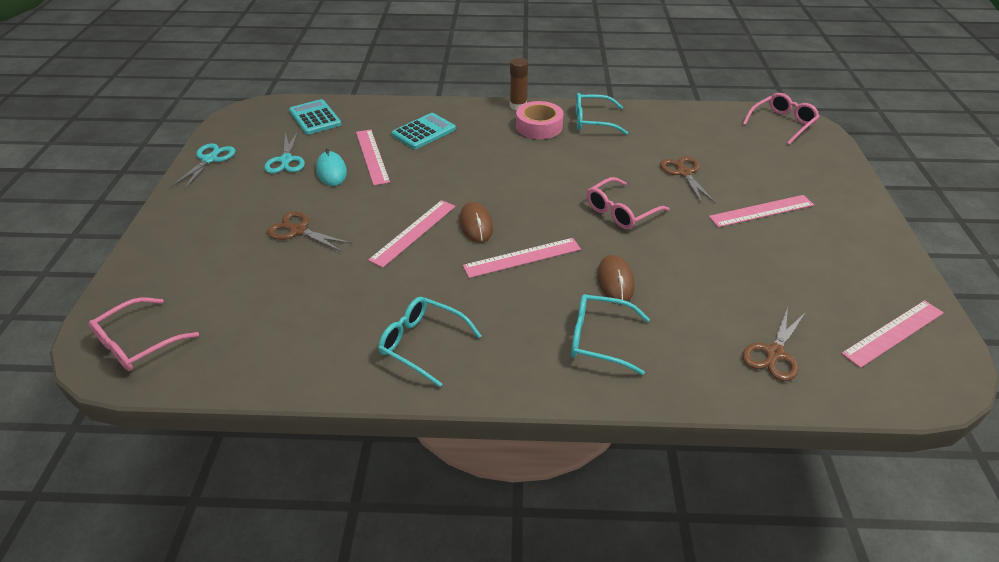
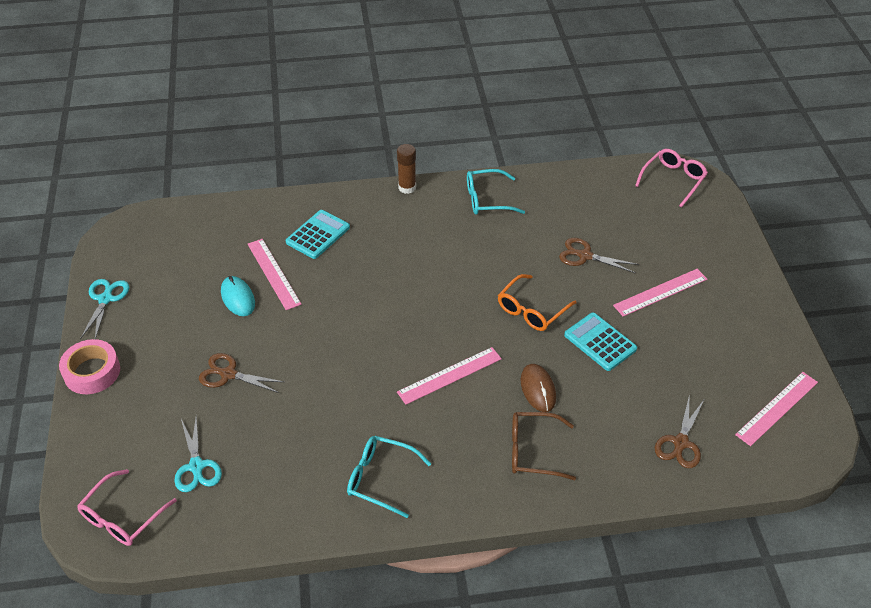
camera: 10 degrees left, 5 degrees up
(286, 160) = (186, 290): turquoise scissors -> turquoise scissors (196, 466)
(315, 118) = (197, 229): turquoise calculator -> turquoise calculator (600, 342)
(414, 232) = (341, 361): pink ruler -> none
(476, 224) = (398, 344): brown mouse -> none
(539, 126) = (434, 213): pink tape -> pink tape (92, 372)
(599, 339) = (533, 451): turquoise glasses -> brown glasses
(621, 211) = (531, 310): pink glasses -> orange glasses
(684, 173) = (585, 256): brown scissors -> brown scissors turned 45 degrees counterclockwise

